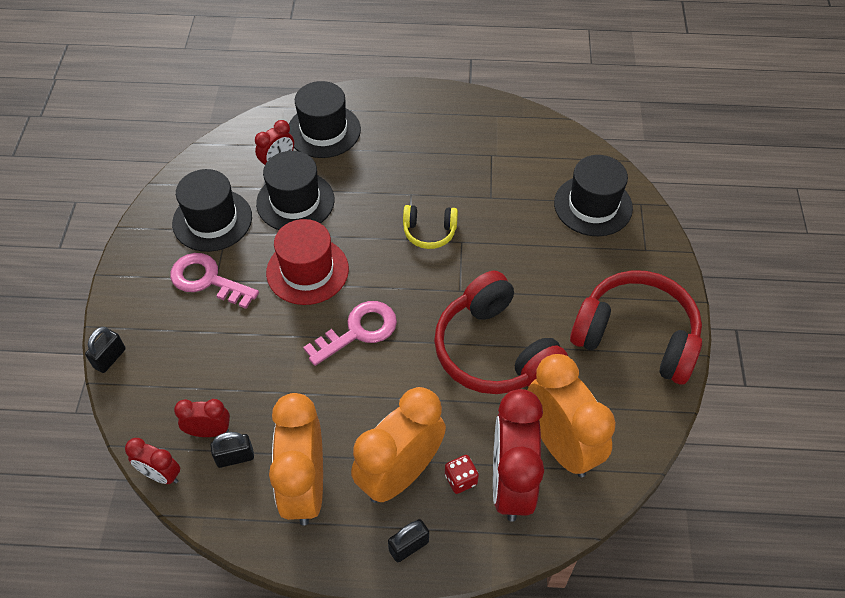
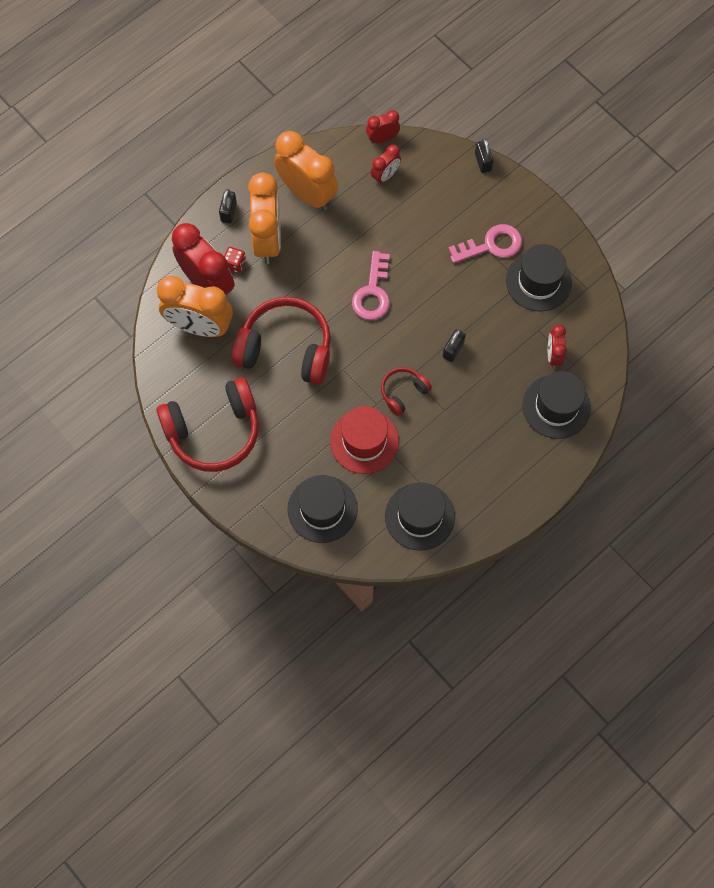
camera: 135 degrees right, 15 degrees up
(235, 457) = (357, 176): black padlock -> black padlock (453, 350)
(295, 201) = (507, 338): black hat -> black hat (419, 516)
(307, 271) = (444, 301): red hat -> red hat (364, 441)
(429, 232) = (403, 392): yellow headphones -> red headphones

